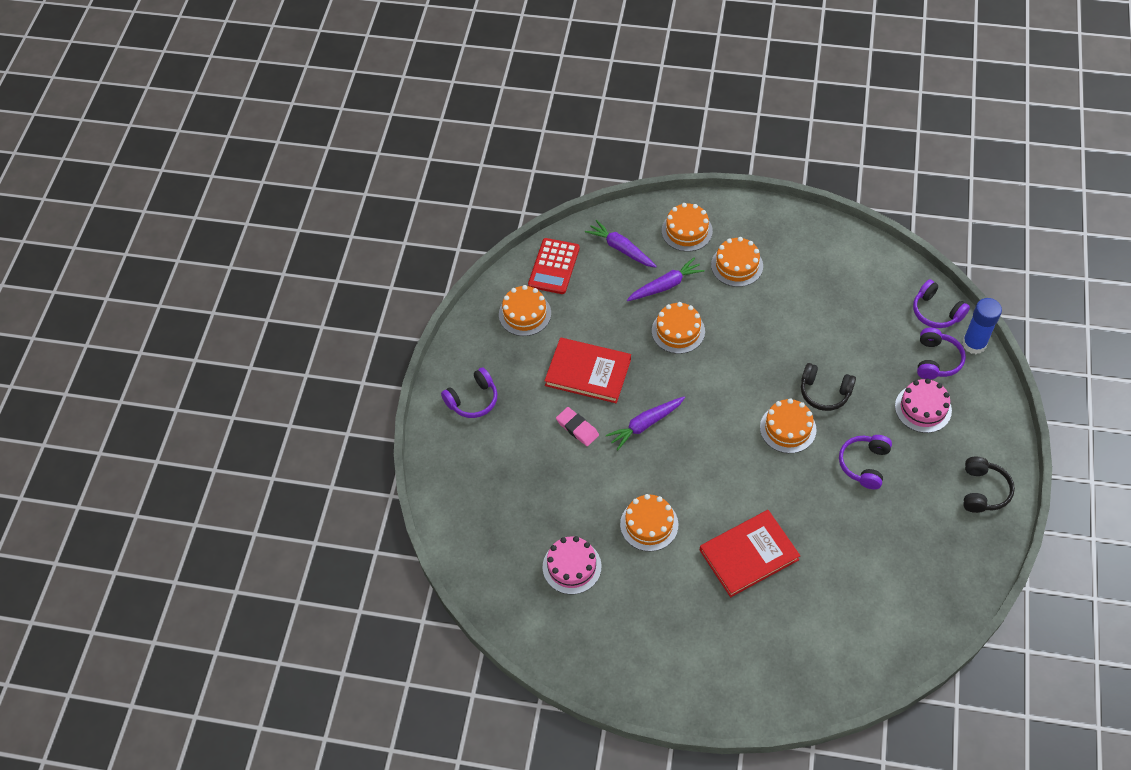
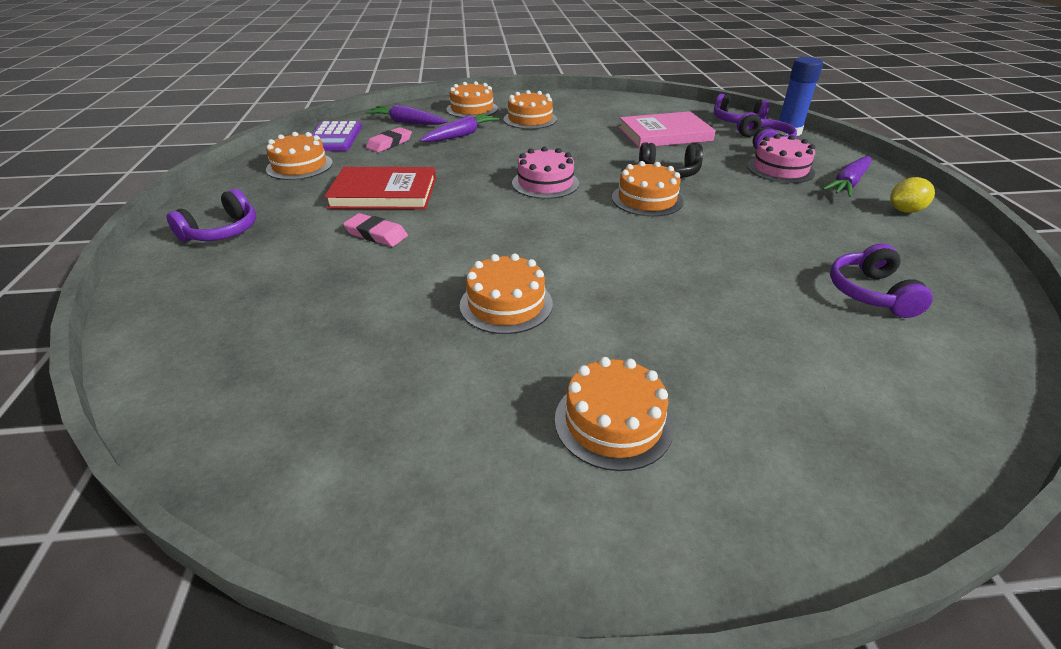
camera: 20 degrees left, 20 degrees down
(554, 266) = (334, 138): red calculator -> purple calculator
(572, 566) = (387, 376): pink cake -> pink cake (545, 183)
(600, 288) = (389, 143): none -> pink eraser
(646, 424) = (469, 219): purple carrot -> purple carrot (848, 183)
(678, 331) = (485, 157): orange cake -> orange cake (613, 422)
(749, 555) = (672, 310): red book -> none
(853, 323) = (665, 134): none -> pink book
(864, 464) = (755, 211): purple headphones -> purple headphones (870, 293)
(983, 491) = (904, 210): black headphones -> yellow lemon

